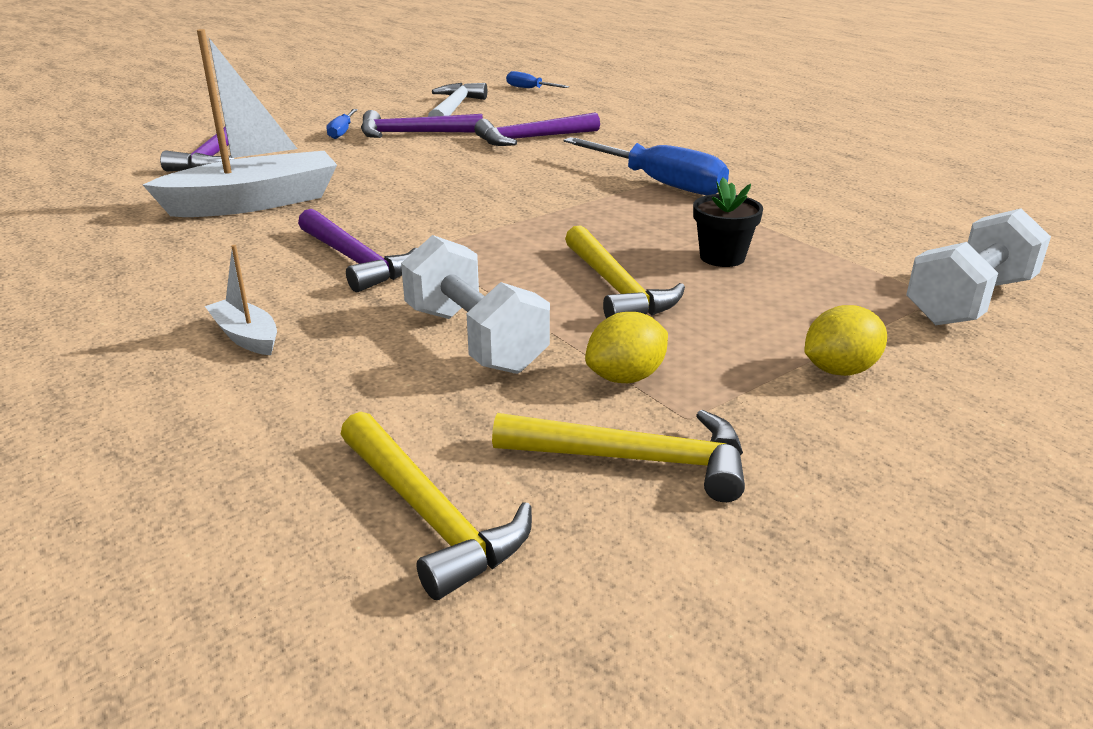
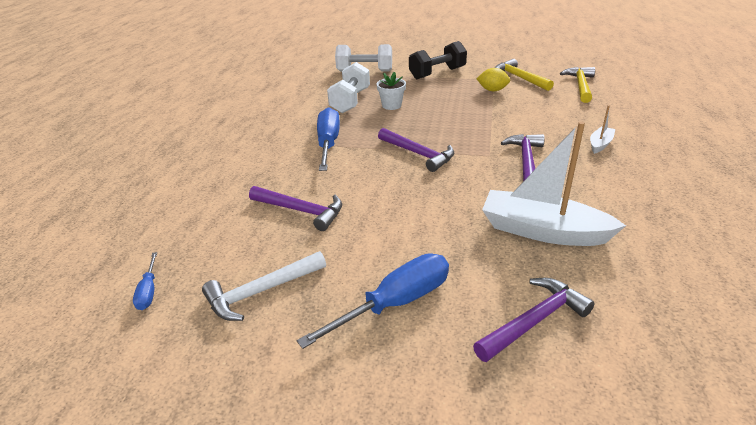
camera: 130 degrees left, 5 degrees up
(246, 337) = (600, 144): white boat -> white boat turned 150 degrees counterclockwise
(342, 132) = (395, 303): blue screwdriver -> blue screwdriver, size x2.02
(413, 134) = (352, 264): purple hammer -> purple hammer (418, 154)
(475, 339) = (519, 113): white dumbbell -> white dumbbell (350, 101)
(616, 288) = (447, 110): yellow hammer -> none
(722, 257) = (391, 105): black flower pot -> white flower pot
(839, 370) = (437, 73): yellow lemon -> black dumbbell

